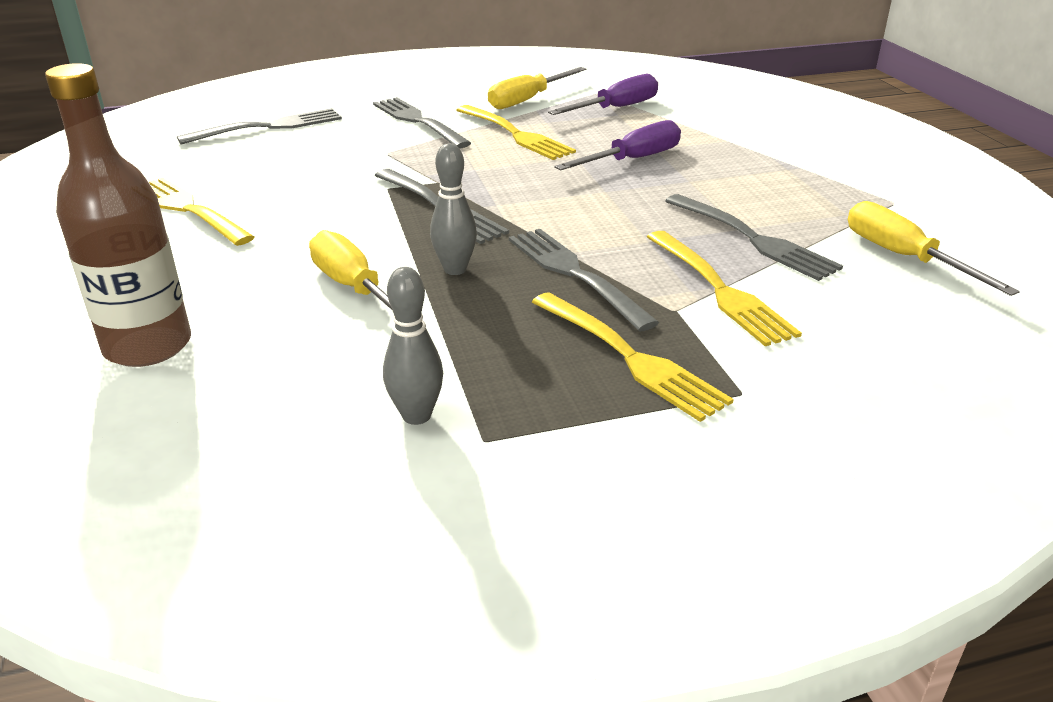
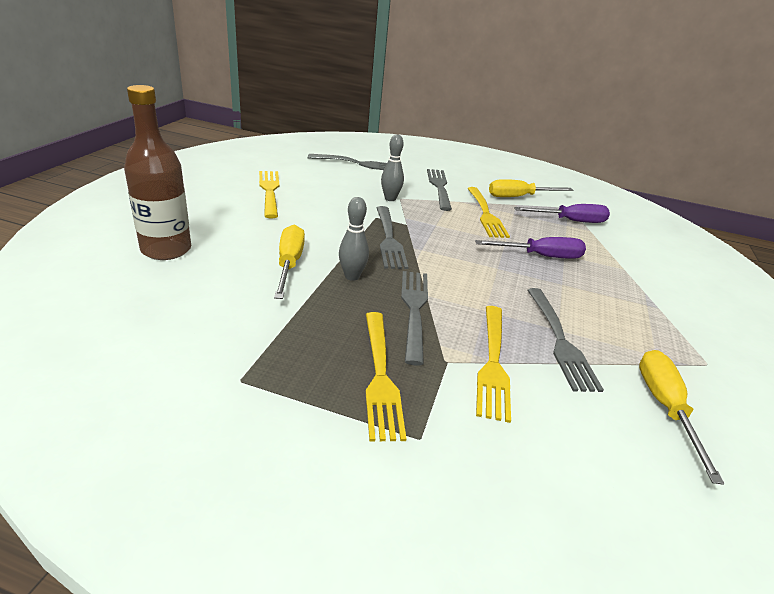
camera: 30 degrees right, 0 degrees up
(416, 415) = (227, 347): grey bowling pin -> grey bowling pin (390, 199)

